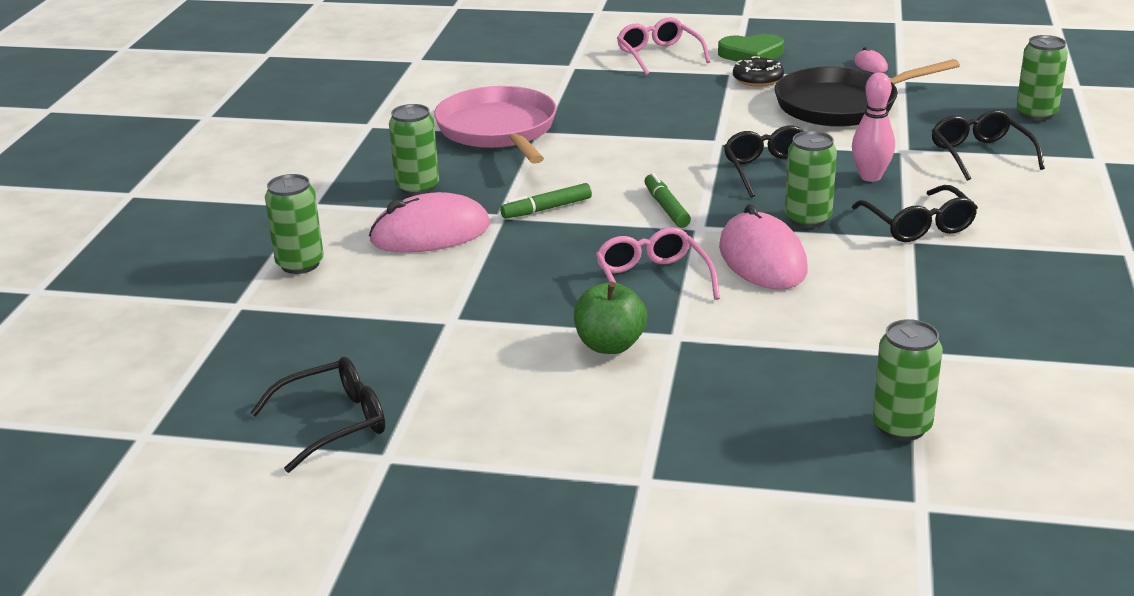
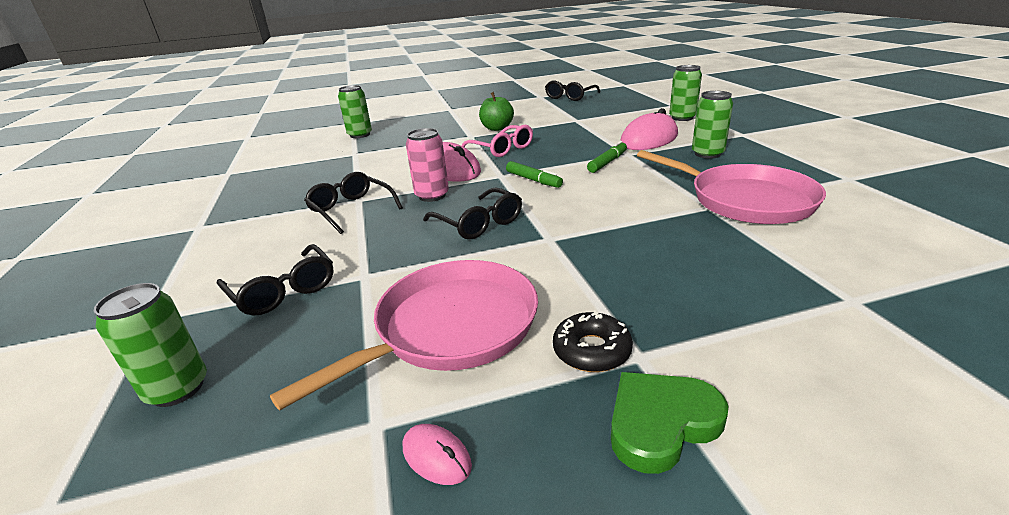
camera: 155 degrees right, 0 degrees up
(659, 55) = (790, 365): pink glasses -> none
(808, 219) = (432, 196): green can -> pink can
(841, 105) = (450, 327): black pan -> pink pan
(870, 177) = (393, 238): pink bowling pin -> none

